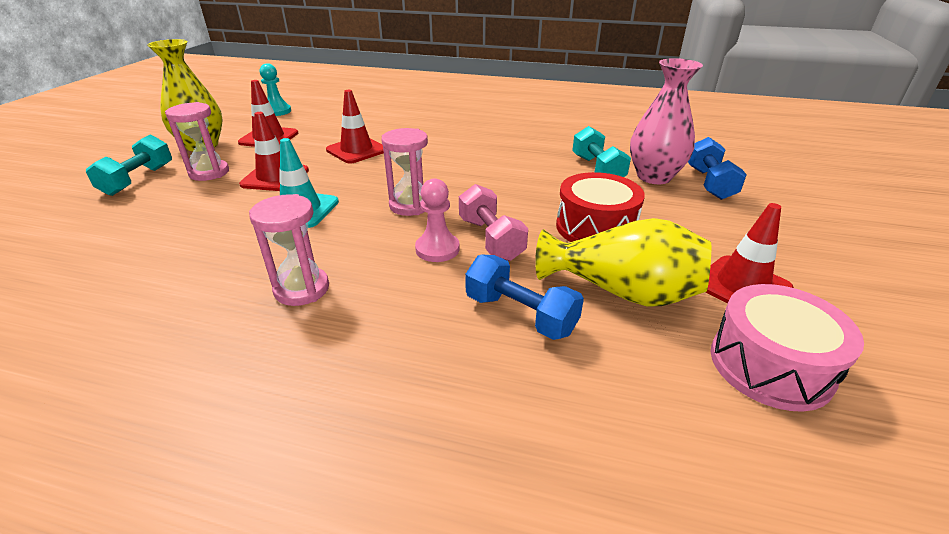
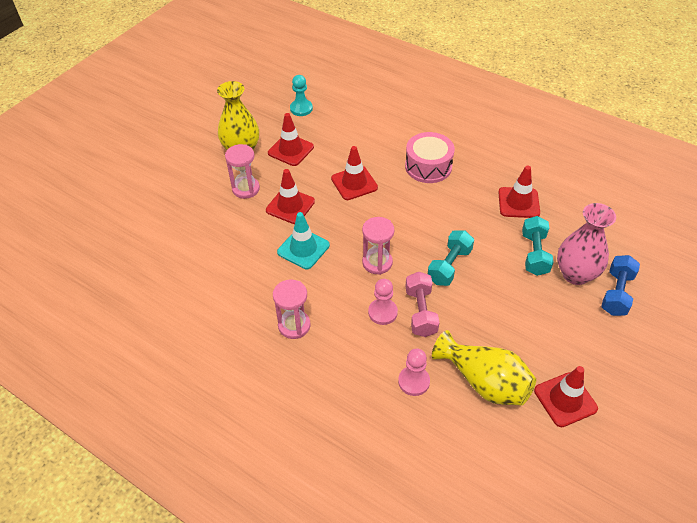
camera: 20 degrees right, 15 degrees up
(138, 180) = (199, 187): turquoise dumbbell -> turquoise dumbbell (449, 266)
(520, 314) = (414, 381): blue dumbbell -> pink pawn
(553, 139) = (518, 203): none -> red traffic cone
(595, 227) = (498, 320): red drum -> none
(770, 365) = (539, 458): pink drum -> pink drum (428, 166)

